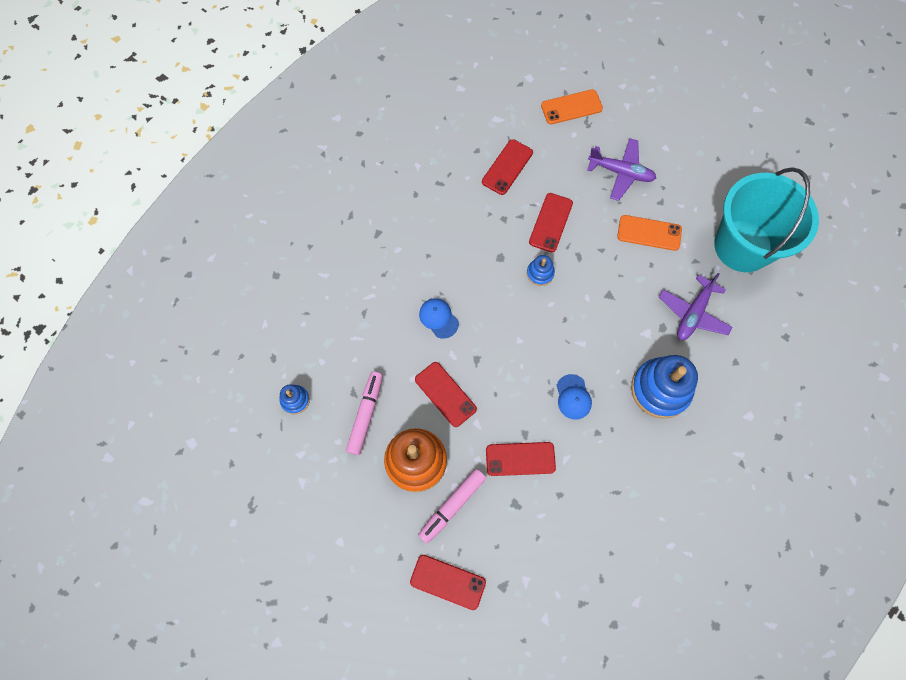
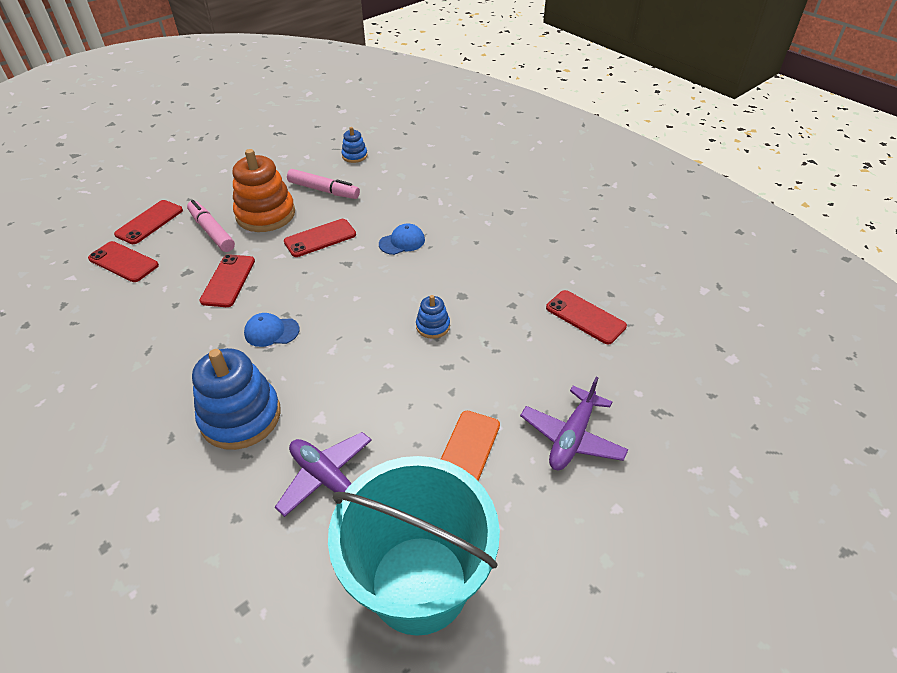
camera: 100 degrees right, 25 degrees down
(551, 222) = (500, 346): red phone -> red phone (123, 262)
(571, 107) = (685, 398): orange phone -> none

